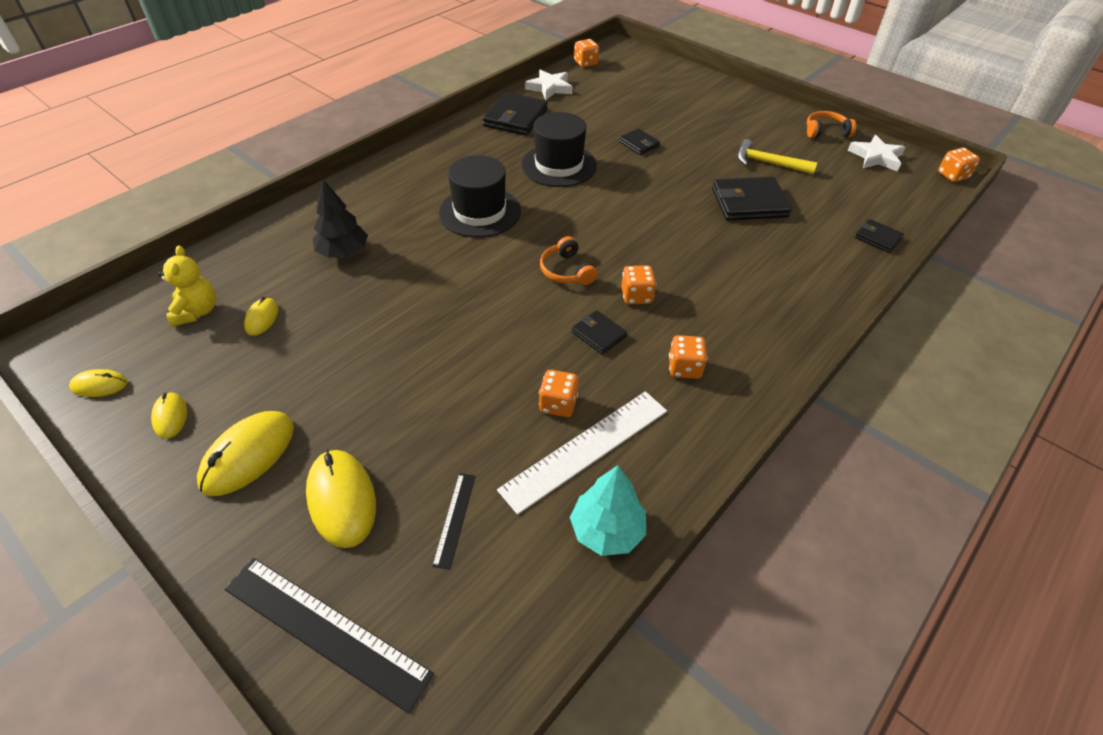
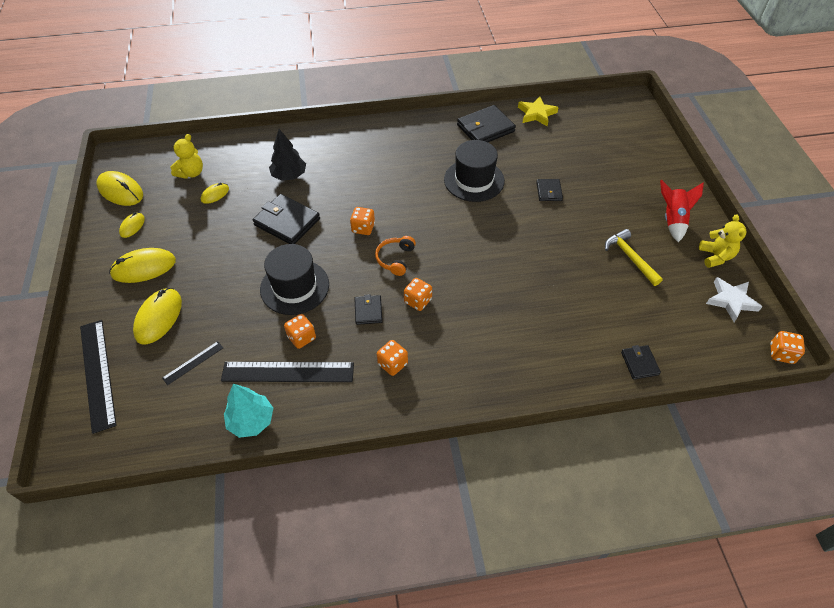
camera: 40 degrees right, 5 degrees up
(99, 385) = (120, 191): yellow mouse -> yellow mouse, size x1.83
(479, 212) = (388, 189): black hat -> black hat (294, 287)
(549, 88) = (536, 114): white star -> yellow star
(586, 63) = (588, 103): orange dice -> orange dice (363, 228)
(586, 449) = (288, 372): white ruler -> black ruler
(749, 203) = (574, 280): black wallet -> black wallet (287, 222)
(763, 120) = (672, 220): none -> red rocket
(825, 132) = (715, 256): orange headphones -> yellow teddy bear

